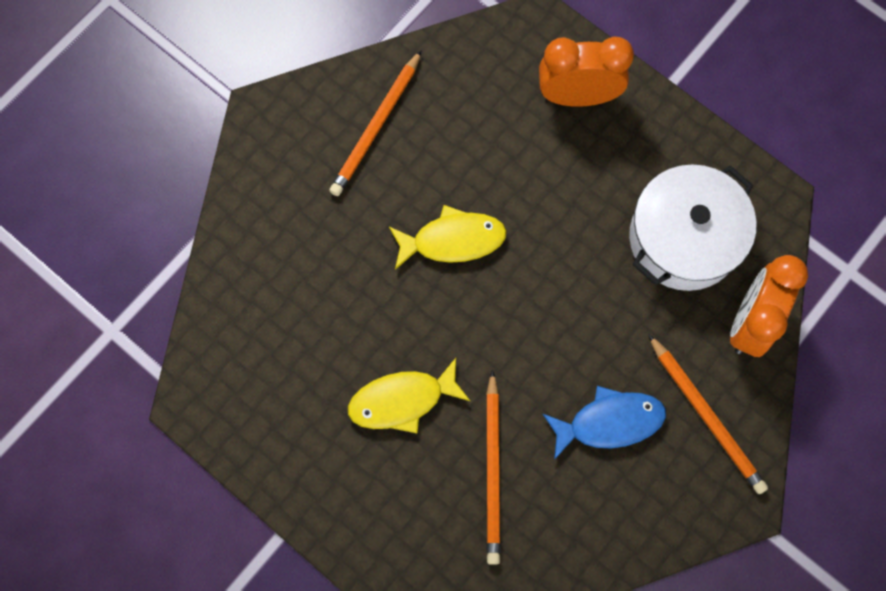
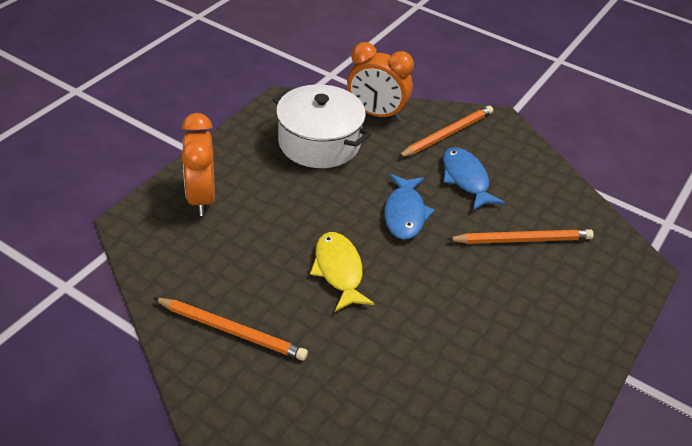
camera: 100 degrees left, 30 degrees down
(402, 400) = (485, 297): yellow fish -> none
(544, 329) = (405, 213): none -> blue fish

